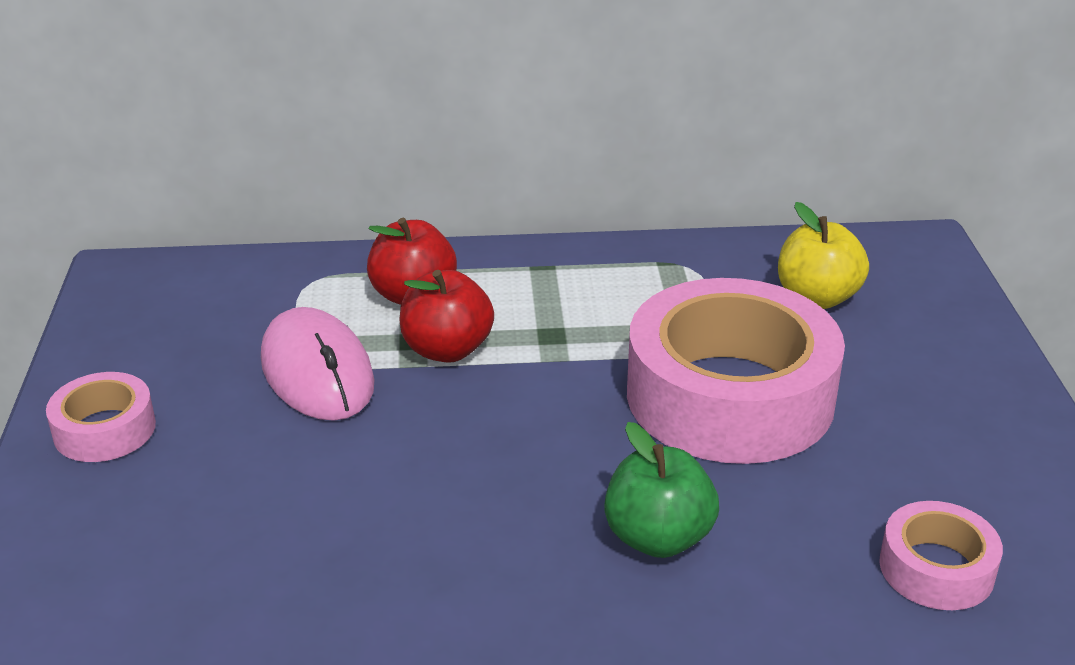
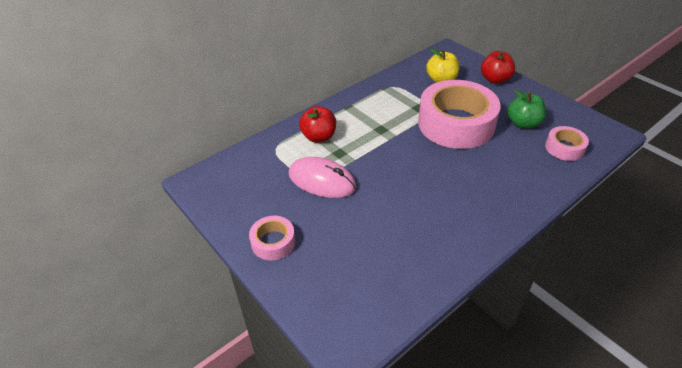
camera: 35 degrees left, 10 degrees up
(447, 350) = (355, 151): red apple -> red apple (495, 79)
(658, 538) = (491, 178): green apple -> green apple (523, 123)

